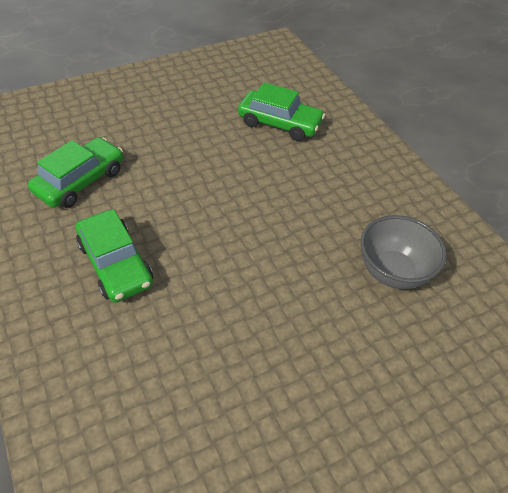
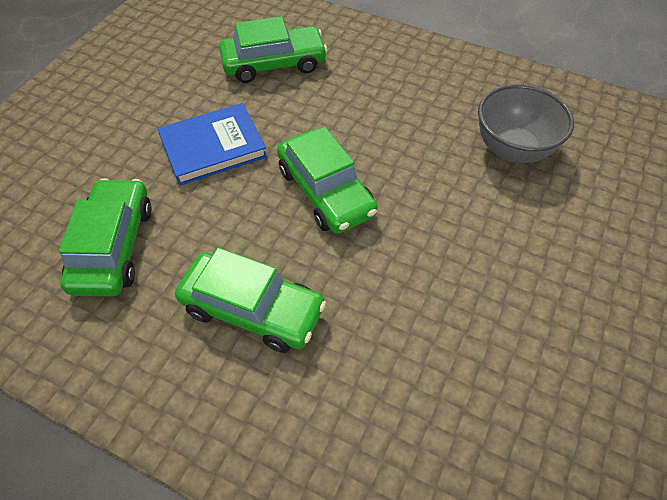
camera: 35 degrees left, 5 degrees up
(189, 155) = (213, 147): none -> blue book
(229, 222) = (325, 191): none -> green car

